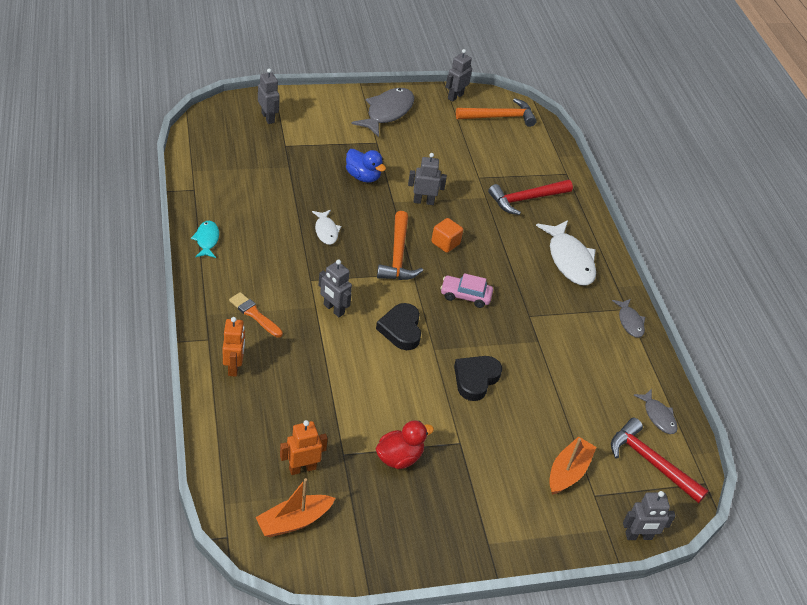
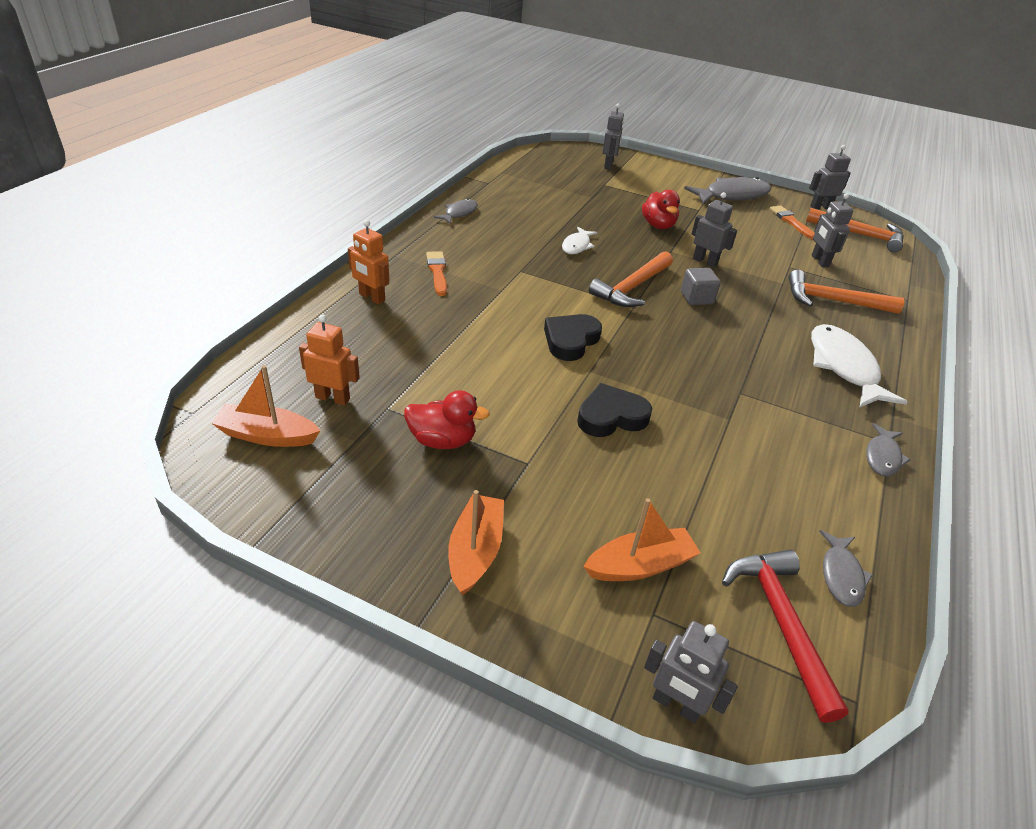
camera: 40 degrees right, 5 degrees down
(207, 240) = (459, 213): turquoise fish -> grey fish
(234, 367) = (371, 297): orange robot -> orange robot turned 90 degrees clockwise
(333, 309) = (517, 298): grey robot -> grey robot (819, 261)
(363, 176) = (658, 225): blue duck -> red duck
(445, 243) = (696, 298): orange cube -> grey cube
(447, 124) = (791, 221): none -> orange brush
(465, 296) = (676, 345): pink car -> none
(485, 517) = (475, 551): none -> orange boat
(526, 199) = (833, 301): red hammer -> orange hammer
(569, 260) = (844, 367): white fish -> white fish turned 150 degrees clockwise

